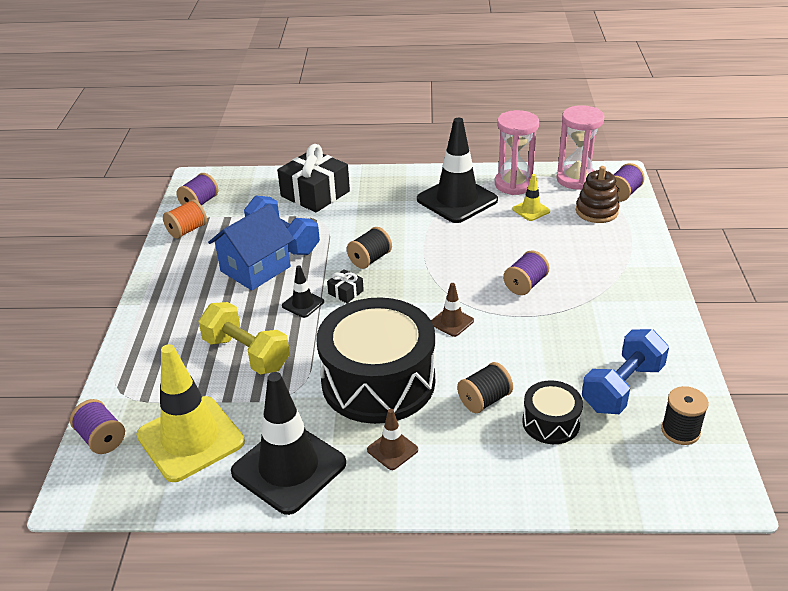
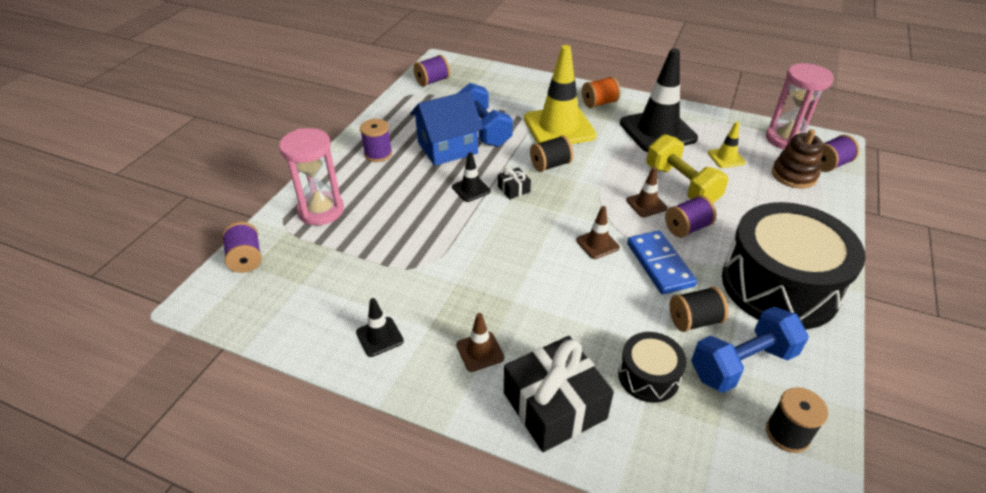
camera: 20 degrees right, 5 degrees up
(184, 294) = (378, 154): none -> purple spool
(187, 230) = (410, 101): orange spool -> orange spool (599, 103)
(190, 439) = (314, 282): yellow traffic cone -> yellow traffic cone (559, 127)
(246, 354) = (400, 220): yellow dumbbell -> yellow dumbbell (681, 185)
(289, 468) = (379, 337): black traffic cone -> black traffic cone, size x0.45
(315, 194) = (532, 95): black gift -> black gift (554, 405)
(378, 381) = (500, 280): black drum -> black drum (779, 285)
(479, 273) = (646, 204): none -> brown traffic cone
(484, 400) = (592, 331): black spool -> black spool (694, 321)
(514, 184) = (720, 129): pink hourglass -> pink hourglass (321, 210)
(516, 324) = (660, 264): none -> blue domino

